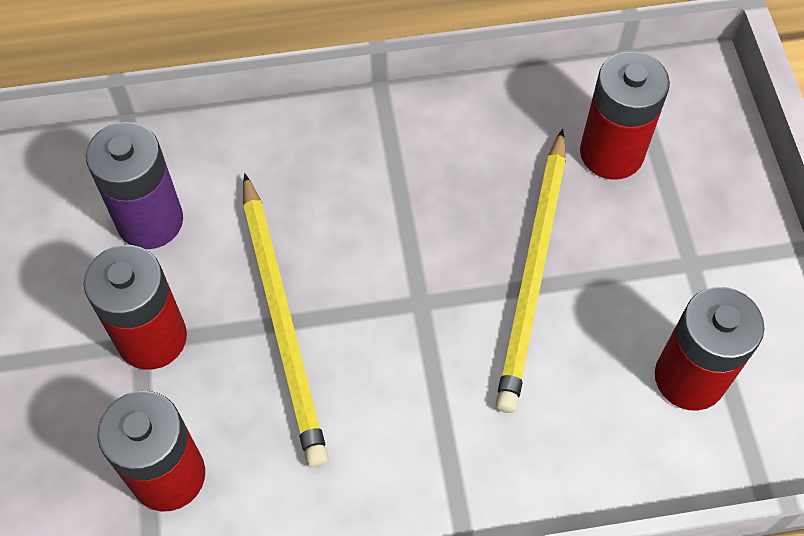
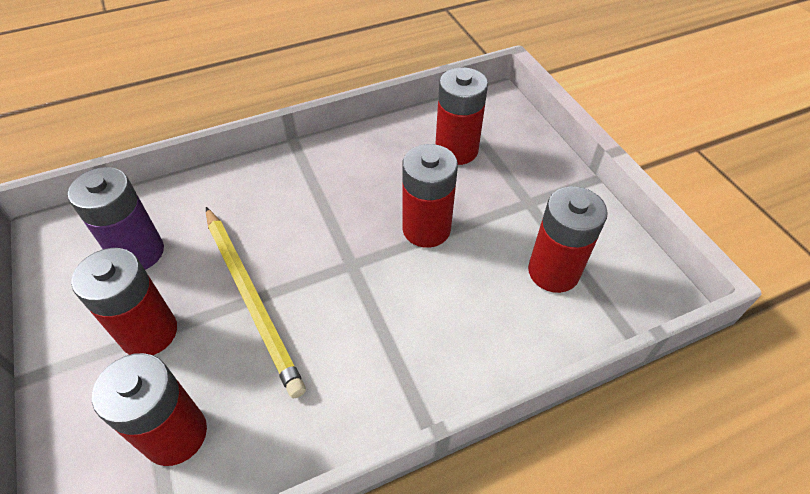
camera: 15 degrees left, 10 degrees down
(533, 272) = (426, 229): yellow pencil -> red battery

